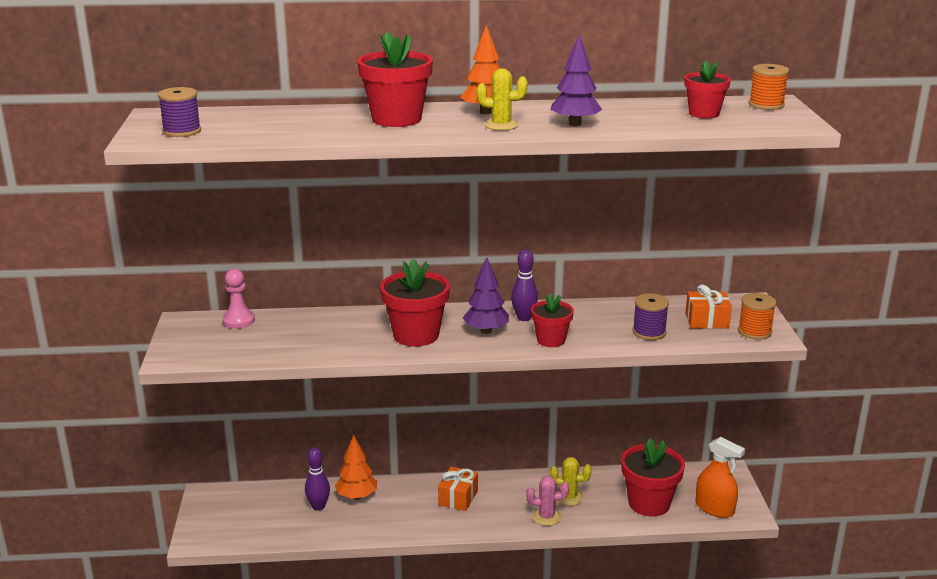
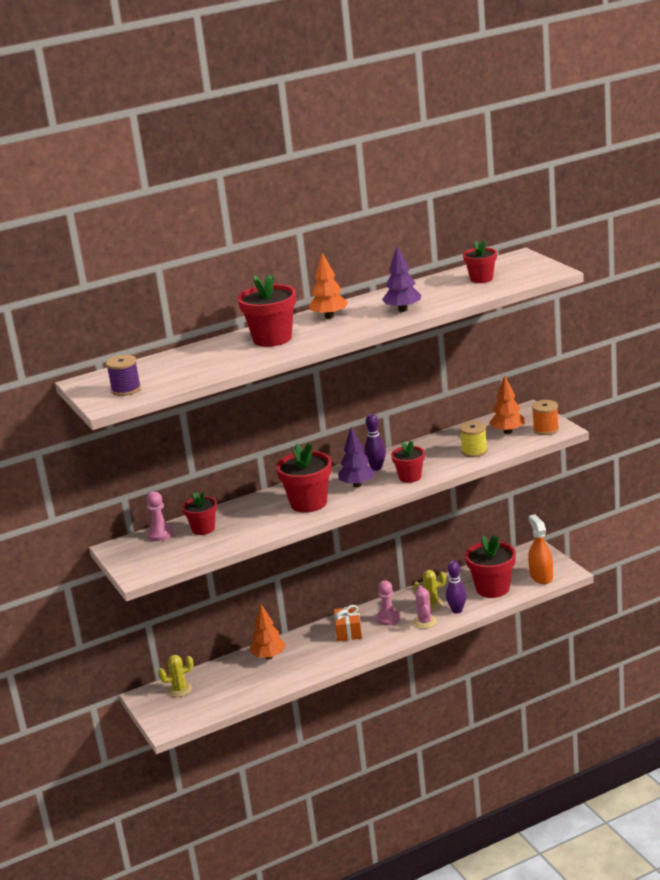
camera: 20 degrees left, 0 degrees up
(284, 329) = (203, 529): none -> red flower pot
(318, 506) = (244, 673): purple bowling pin -> purple bowling pin (457, 610)
(501, 125) = (353, 324): yellow cactus -> yellow cactus (179, 690)
(510, 498) = (388, 618): none -> pink pawn
(546, 517) = (425, 622): pink cactus -> pink cactus turned 75 degrees counterclockwise
(649, 332) = (474, 451): purple spool -> yellow spool
(706, 321) = (508, 432): orange gift -> orange tree
(714, 508) = (541, 576): orange spray bottle -> orange spray bottle turned 120 degrees counterclockwise
(766, 105) = (516, 261): orange spool -> none

